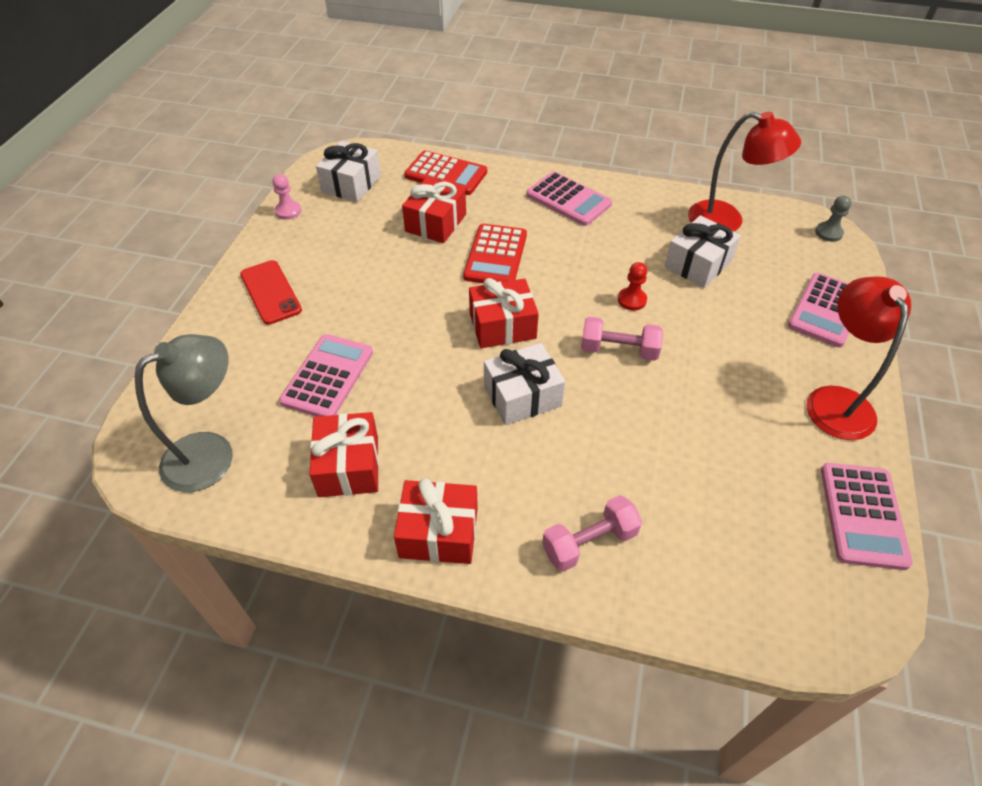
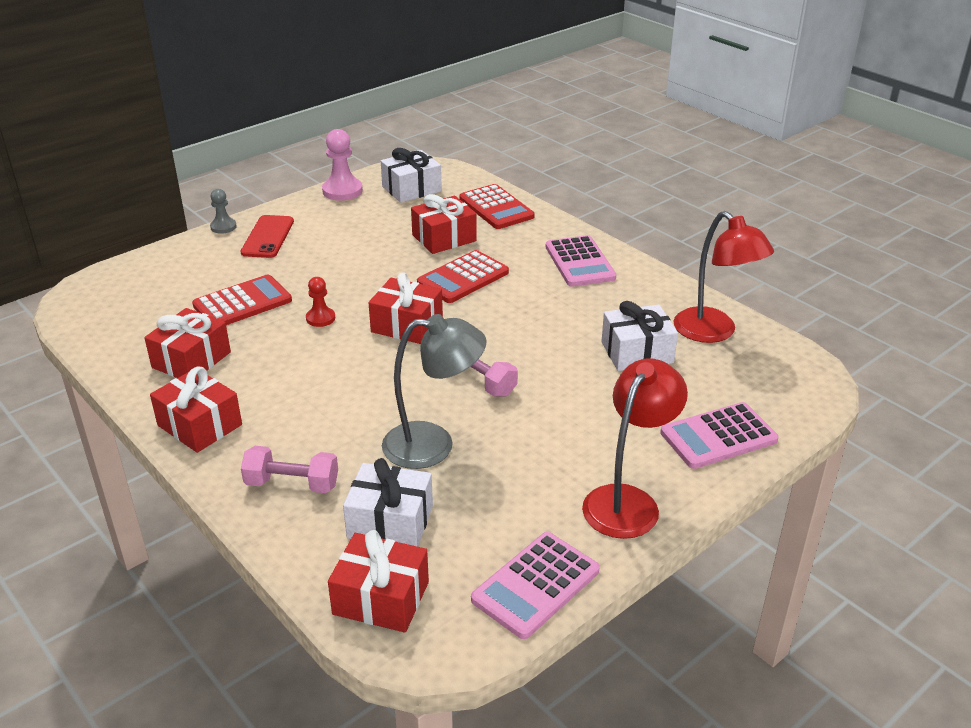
camera: 35 degrees right, 15 degrees down
(212, 453) = (120, 314): grey lamp -> grey lamp (433, 445)
(288, 211) = (342, 191): pink pawn -> pink pawn, size x1.66
(328, 377) = (242, 303): pink calculator -> red calculator
(522, 396) = (362, 375): white gift -> white gift (390, 521)
(632, 300) = (538, 352): red pawn -> red pawn (320, 318)
(780, 605) = (381, 598): none -> red gift
(828, 233) = (812, 382): grey pawn -> grey pawn (223, 227)

